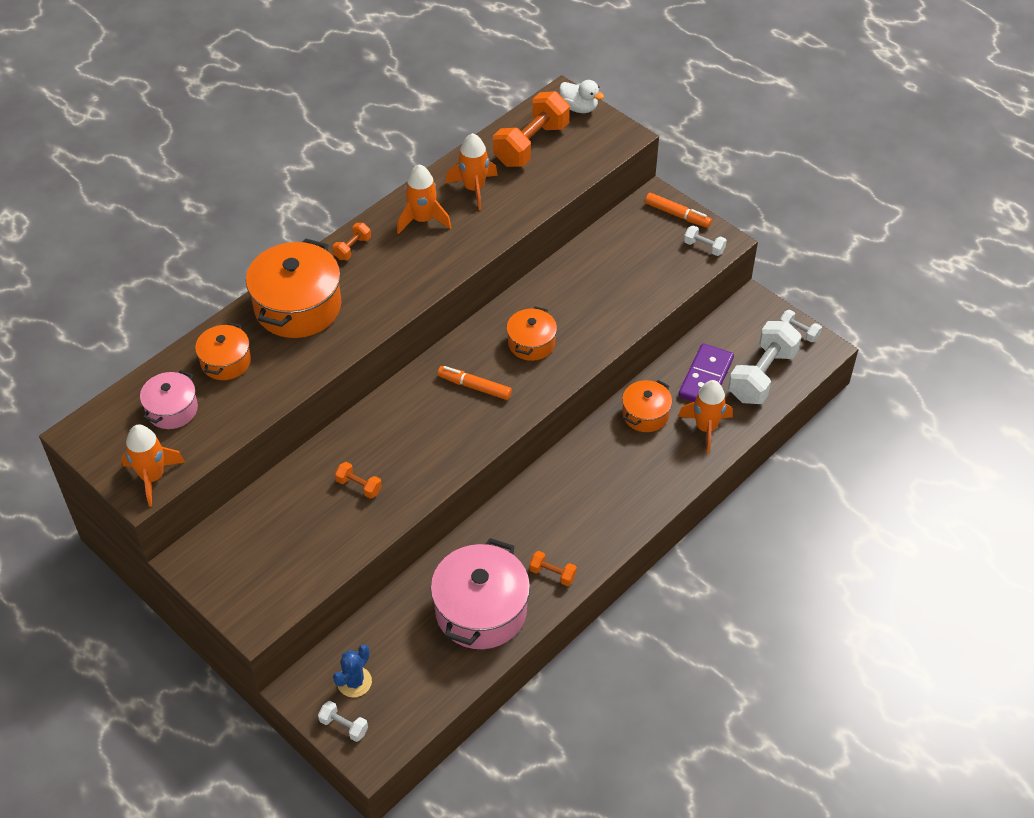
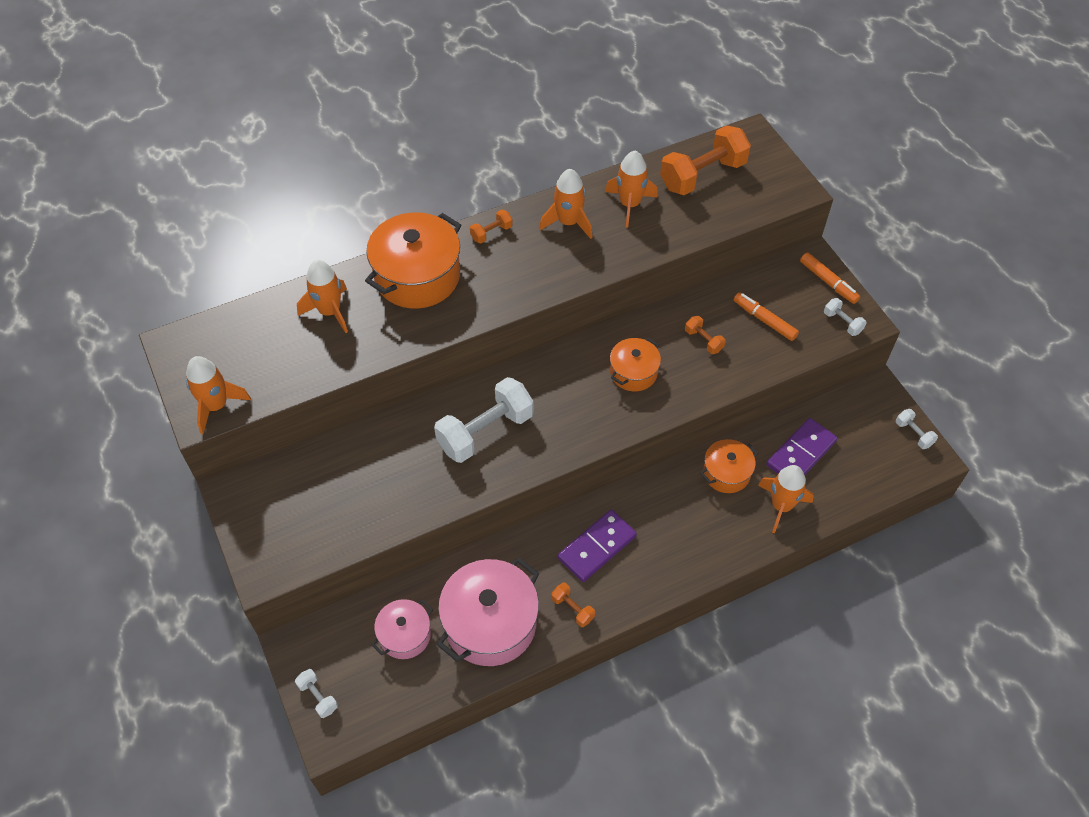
camera: 20 degrees right, 5 degrees up
(172, 409) = (262, 344): pink pot -> pink pot (405, 635)
(226, 361) = (330, 311): orange pot -> orange rocket
(354, 682) = (345, 655): blue cactus -> none
(359, 486) = (414, 467): orange dumbbell -> orange dumbbell (703, 340)
(474, 387) = (561, 400): orange marker -> orange marker (764, 320)
(552, 514) = (597, 547): none -> purple domino
(579, 108) = (764, 150): white duck -> none
(762, 375) = (858, 468): white dumbbell -> white dumbbell (485, 431)

